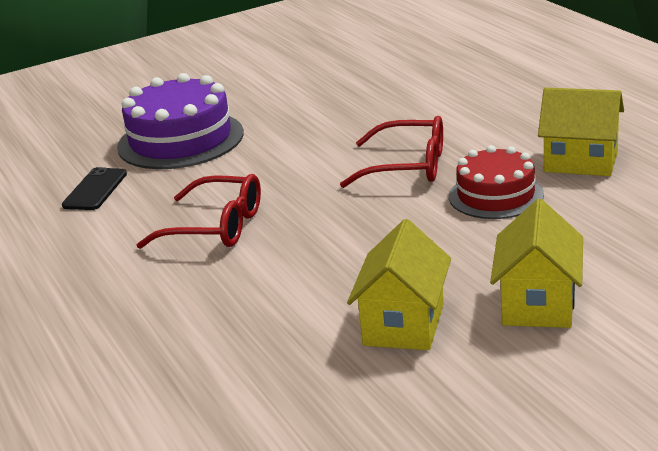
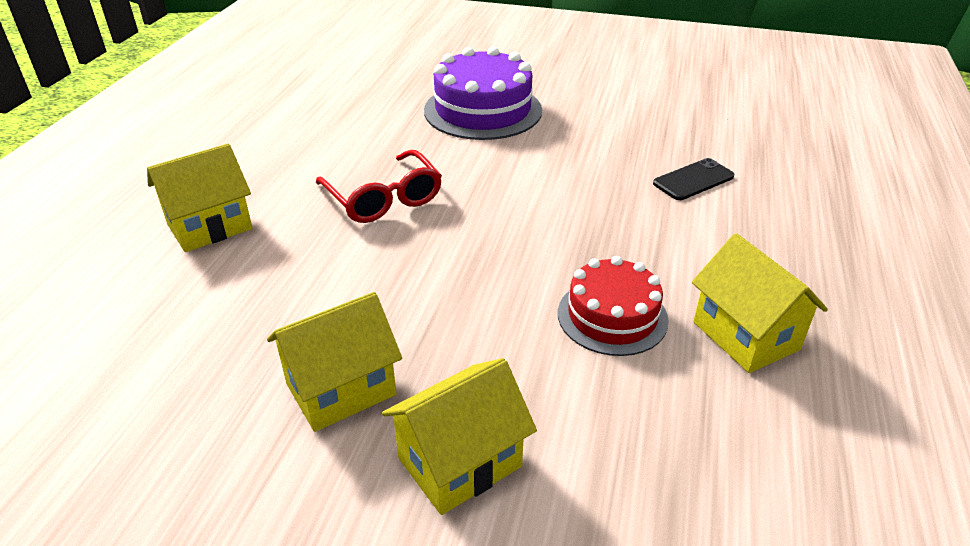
camera: 40 degrees right, 10 degrees up
(95, 190) = (373, 119): black phone -> black phone (693, 180)
(102, 320) = (210, 227): none -> yellow house
(408, 166) = (591, 236): red glasses -> none

